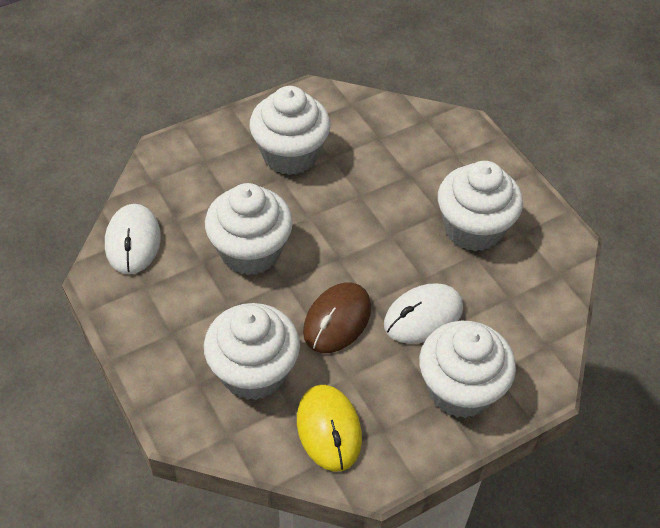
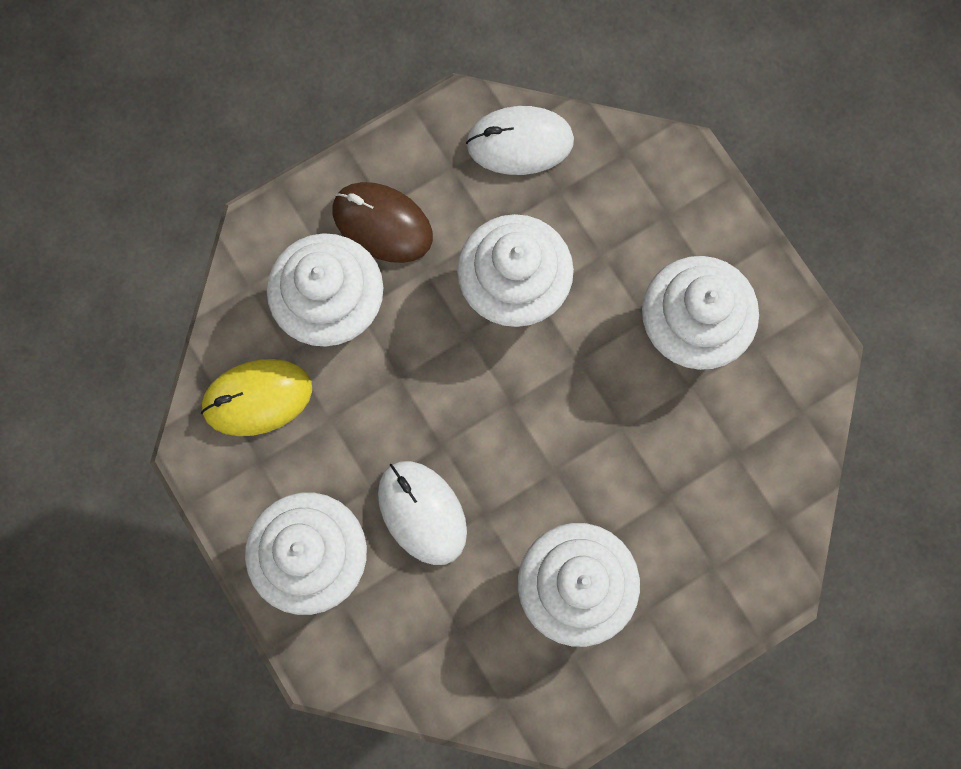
camera: 90 degrees right, 25 degrees up
(337, 320) = (411, 403): brown mouse -> brown mouse (382, 224)

